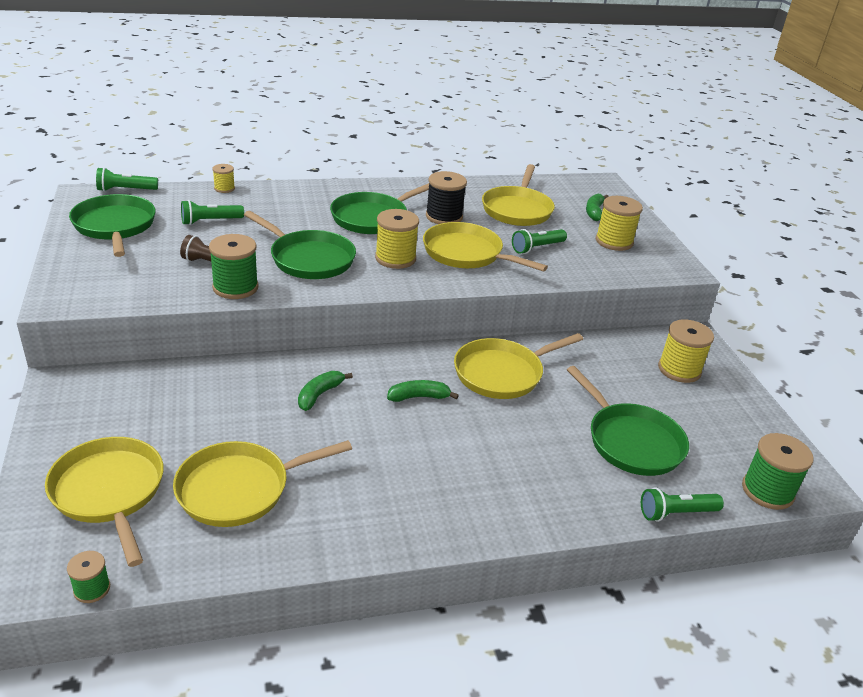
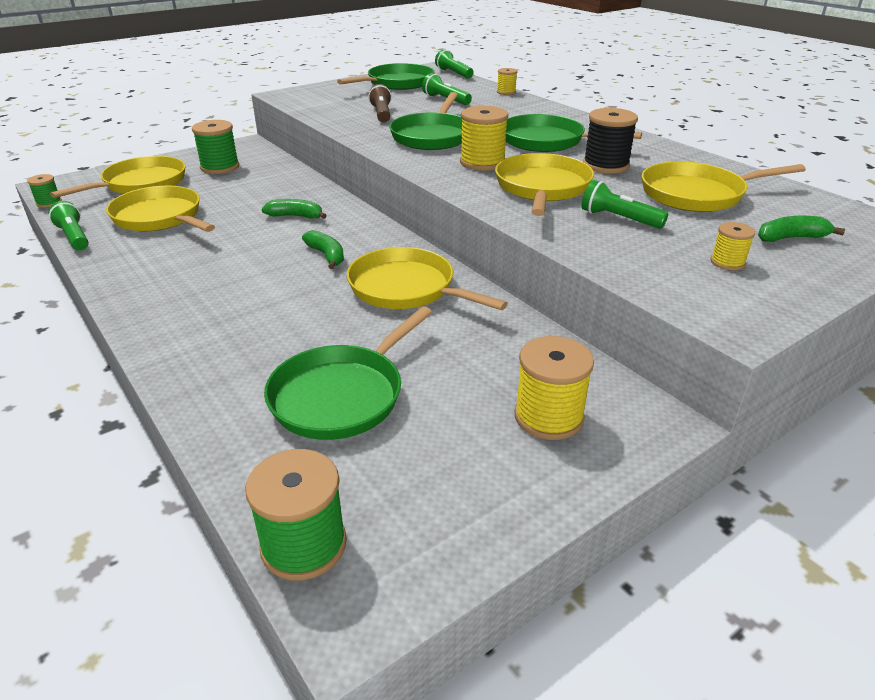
camera: 70 degrees right, 0 degrees up
(235, 287) = (355, 126): green spool -> green spool (220, 167)
(614, 241) = (727, 262): yellow spool -> yellow spool, size x0.55
(676, 513) = (215, 451): green flashlight -> green flashlight (74, 237)

